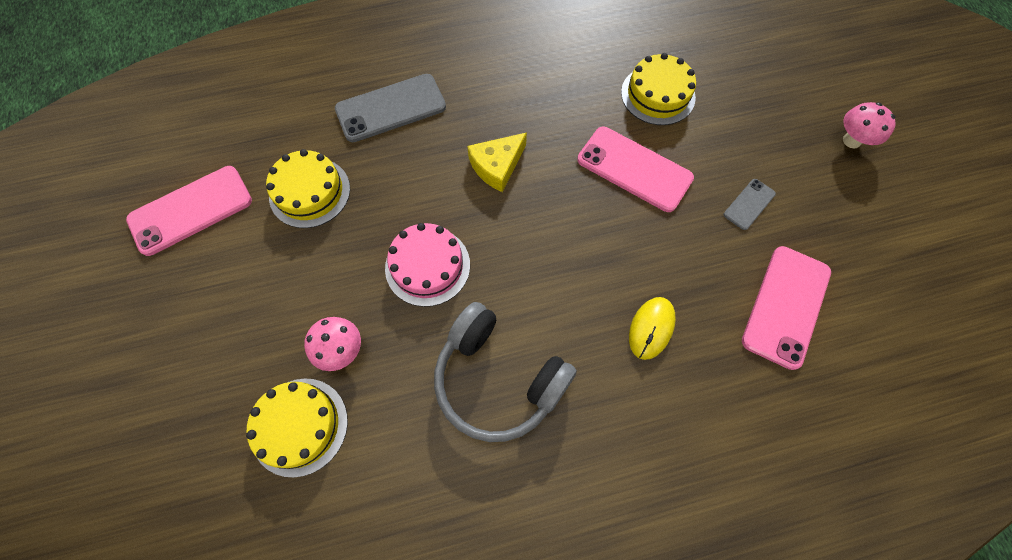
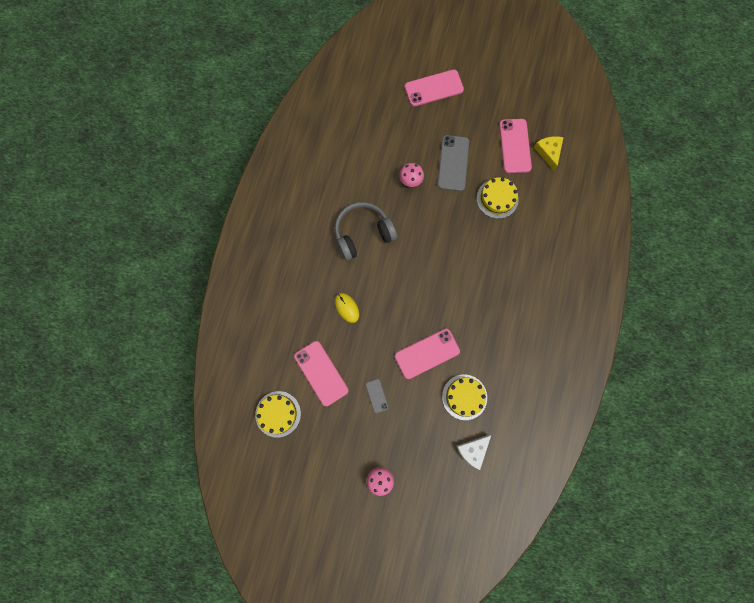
camera: 120 degrees right, 10 degrees up
(102, 416) = (434, 88): none -> pink phone
(299, 426) = (388, 153): yellow cake -> yellow cake (278, 414)
(391, 108) = (528, 256): grey phone -> grey phone (453, 163)
(427, 266) = (429, 231): pink cake -> none
(497, 166) = (465, 289): yellow cheese -> yellow cheese (548, 152)
(717, 55) = (473, 450): none -> white cheese

